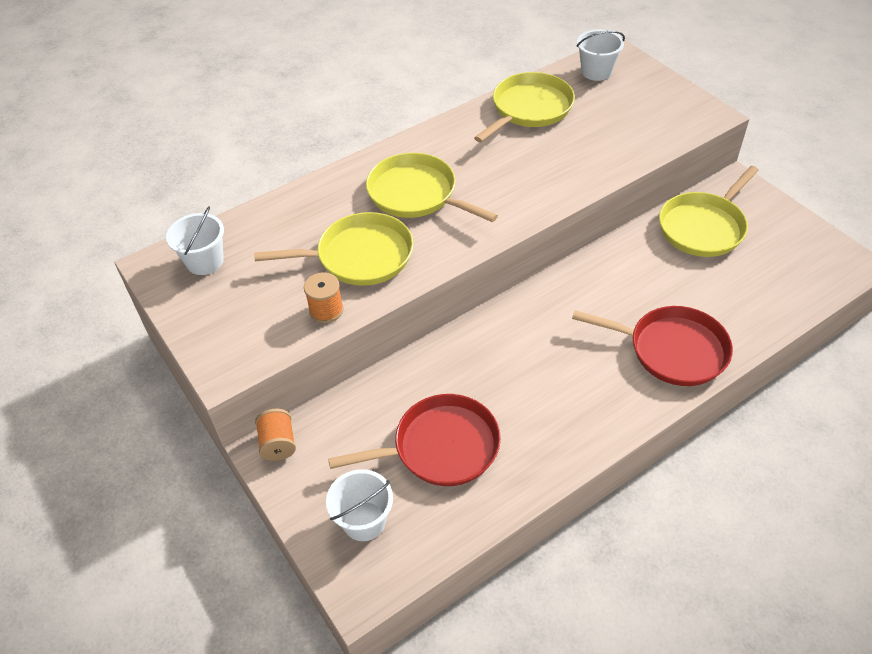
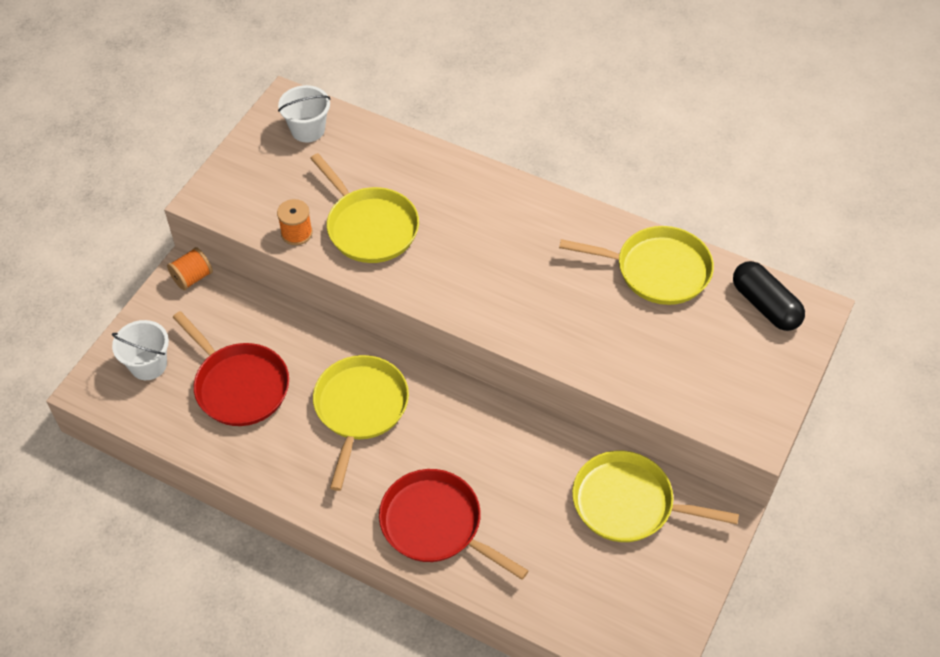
camera: 60 degrees right, 5 degrees up
(416, 194) = (472, 232): yellow pan -> yellow pan (360, 408)
(596, 71) = (765, 305): white bucket -> black capsule
(672, 350) = (435, 524): red pan -> red pan turned 135 degrees clockwise

